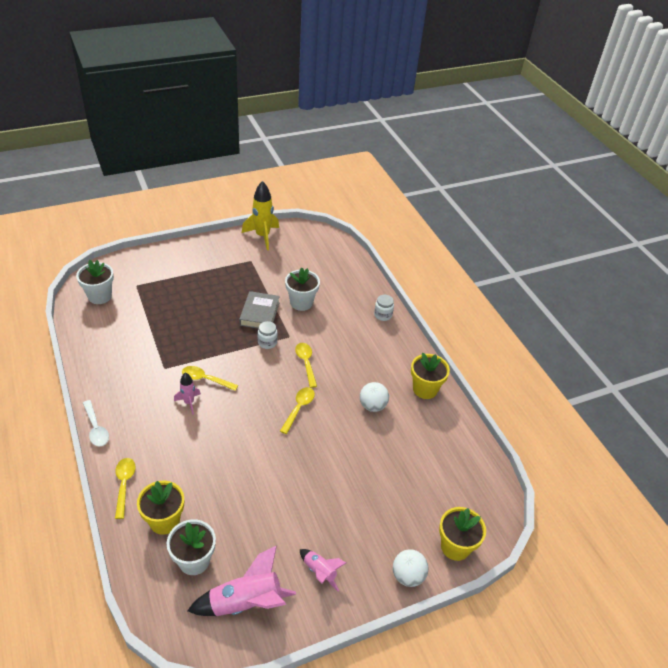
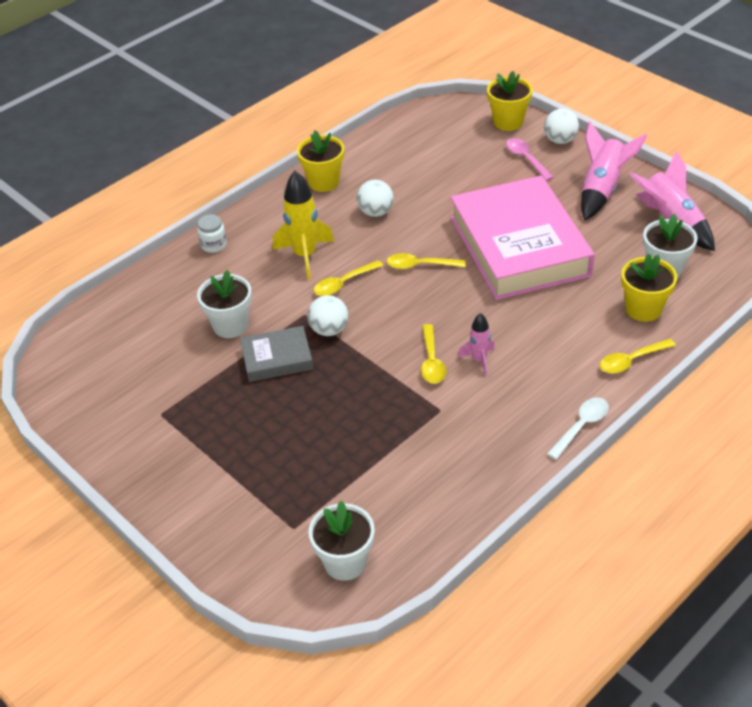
camera: 105 degrees left, 0 degrees up
(262, 236) = (88, 424): yellow rocket -> yellow rocket (305, 256)
(267, 342) = (329, 330): white jar -> white ball
(283, 475) = (519, 246): none -> pink book
(320, 572) = (602, 189): pink rocket -> pink rocket, size x1.78
(392, 534) = (526, 159): none -> pink spoon

